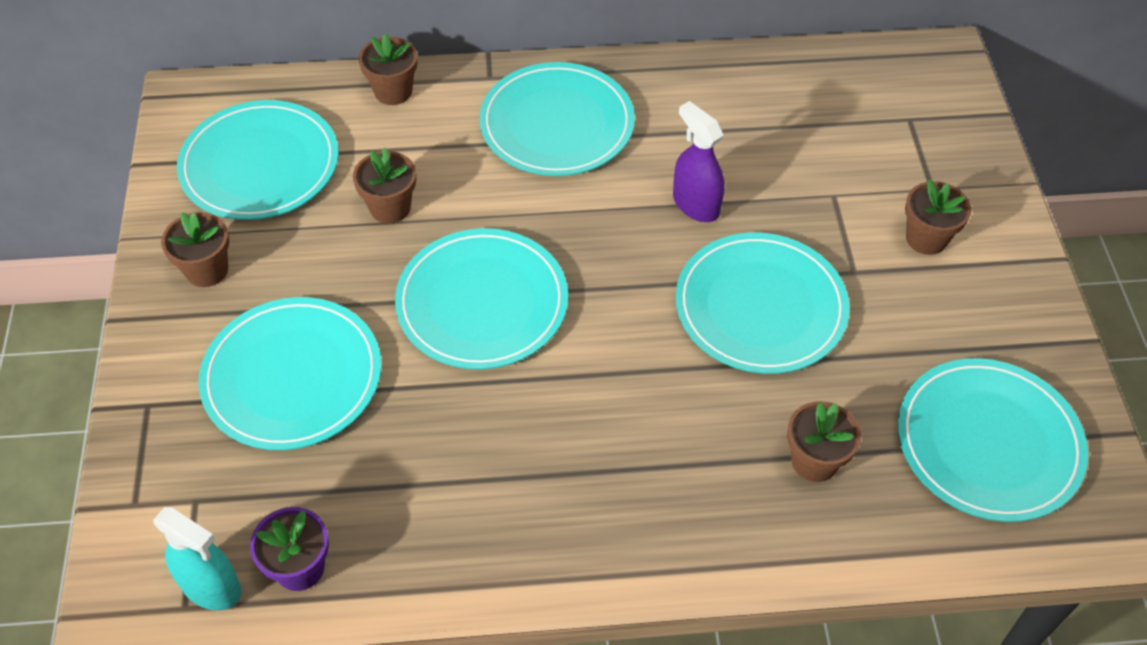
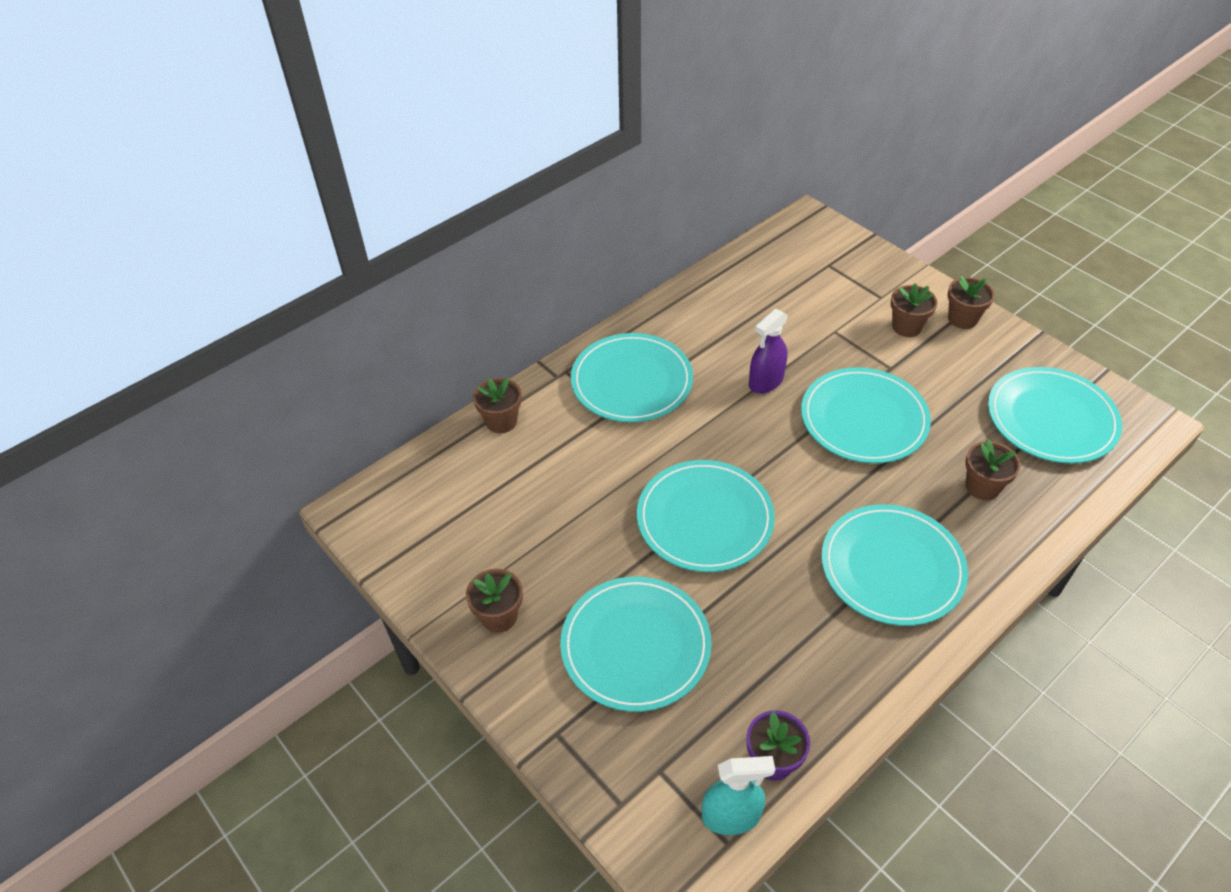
camera: 35 degrees left, 5 degrees down
(260, 165) = (459, 523): turquoise plate -> turquoise plate (892, 567)
(390, 208) = (581, 497): brown flower pot -> brown flower pot (962, 319)
(695, 204) = (765, 381): purple spray bottle -> purple spray bottle turned 60 degrees counterclockwise

